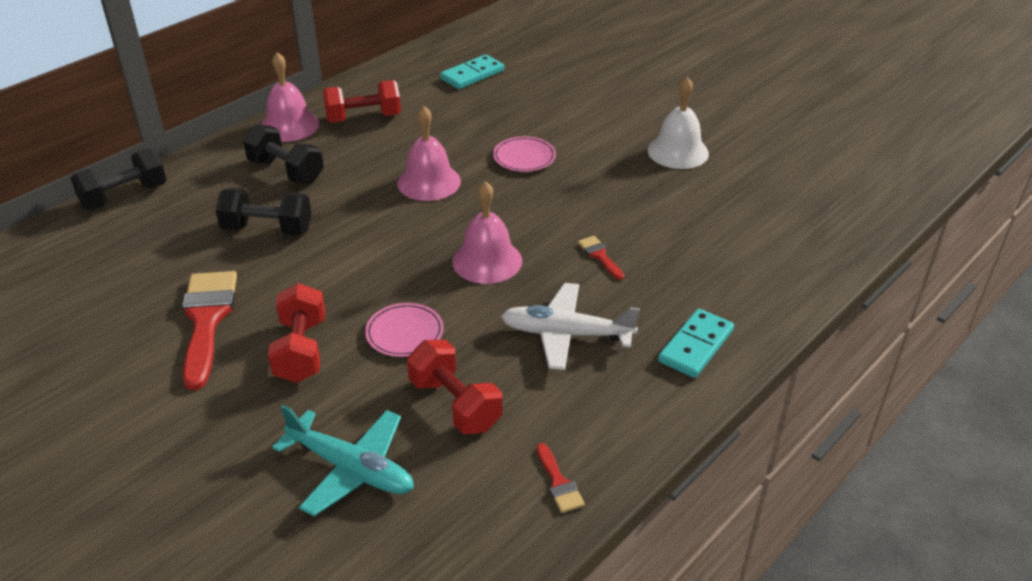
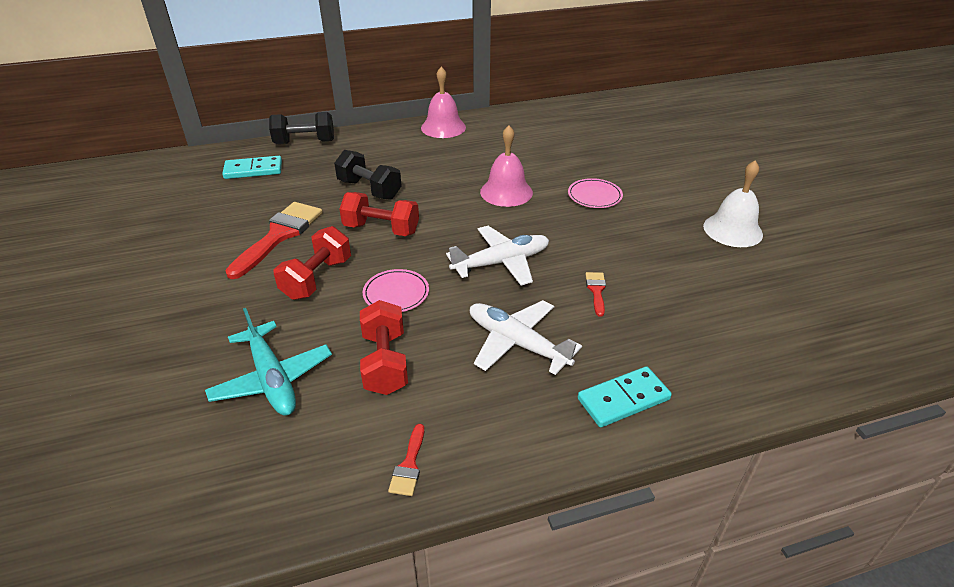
camera: 30 degrees right, 0 degrees up
(286, 171) = (415, 155): black dumbbell -> none
(363, 118) = (497, 136): red dumbbell -> red dumbbell (381, 229)
(472, 75) = (602, 127): turquoise domino -> turquoise domino (253, 170)
(487, 261) = (501, 262): pink bell -> white plane

